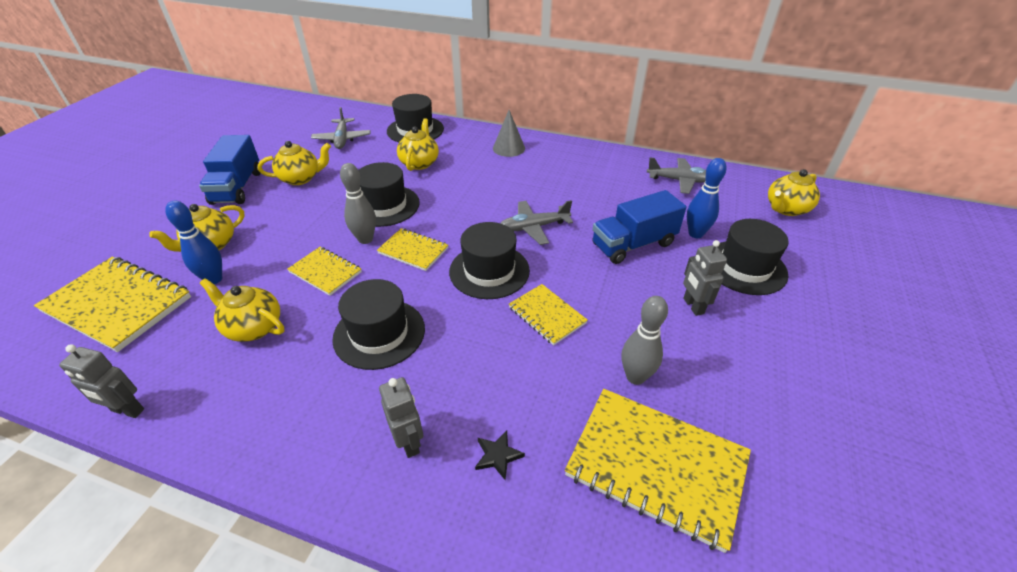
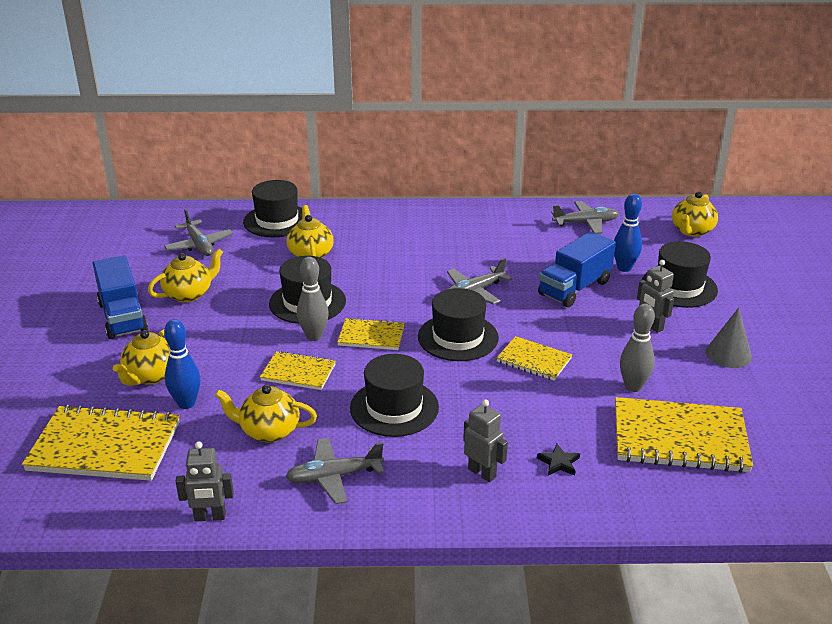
camera: 20 degrees left, 10 degrees down
(267, 398) = (334, 476): none -> grey plane
(509, 148) = (396, 222): grey cone -> grey cone (728, 354)

